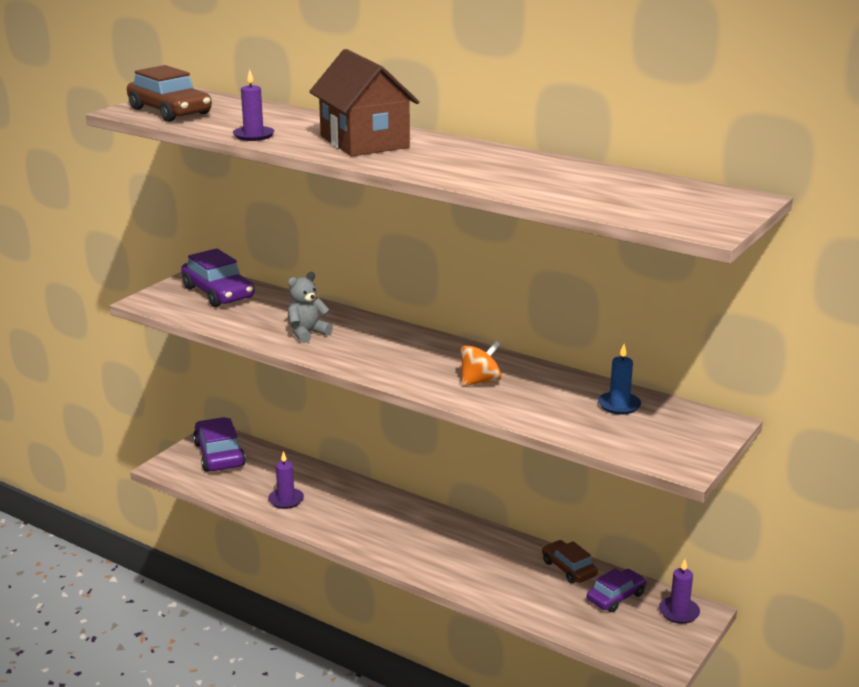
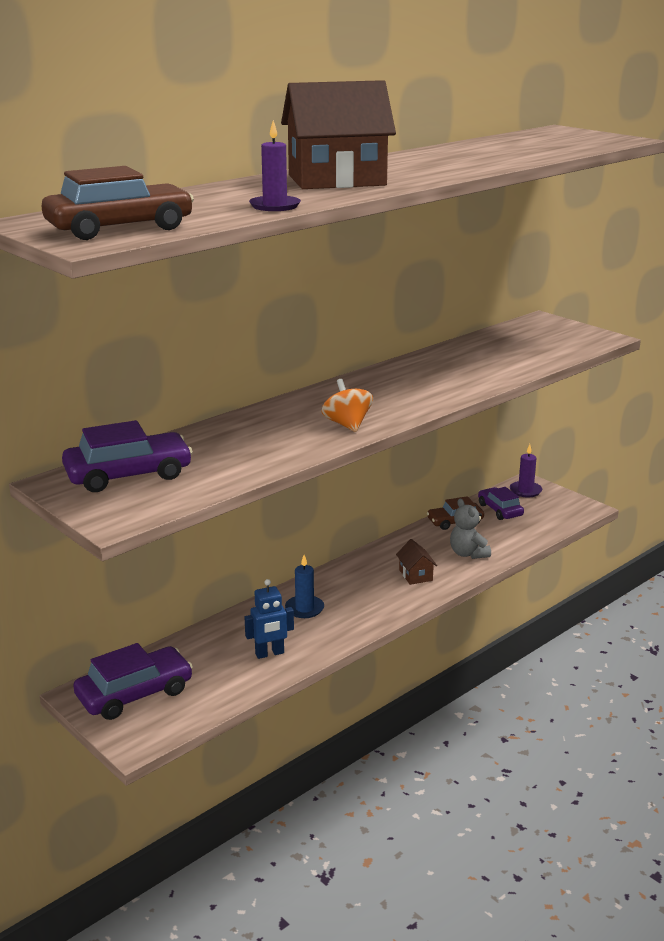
camera: 75 degrees left, 0 degrees up
(219, 454) = (135, 693): purple car -> purple car turned 150 degrees clockwise
(286, 500) = (269, 653): purple candle -> blue robot
(307, 333) = (288, 436): grey teddy bear -> grey teddy bear (468, 554)
(443, 556) = (415, 575): none -> brown house
(480, 381) = (441, 378): orange spinning top -> orange spinning top (347, 425)
(619, 405) = (504, 341): blue candle -> blue candle (304, 609)

